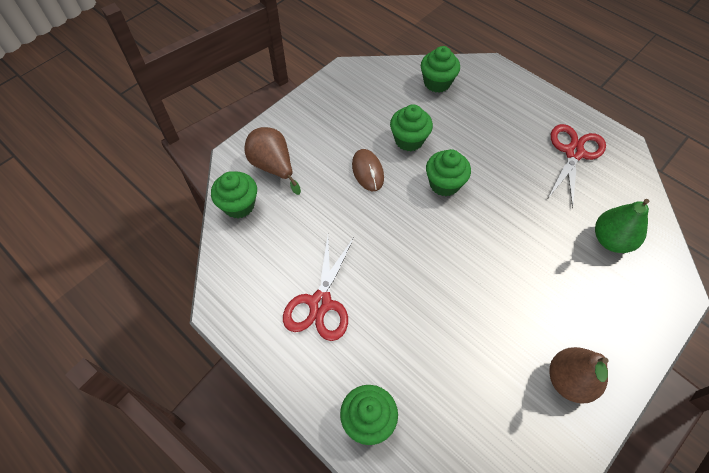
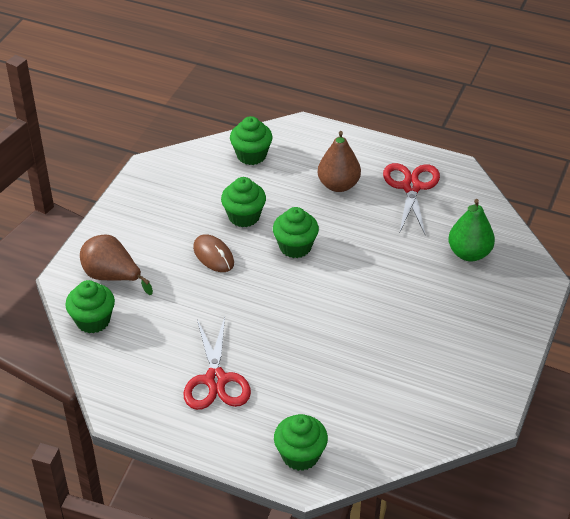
camera: 20 degrees left, 15 degrees down
(569, 380) = (466, 374): brown pear -> brown pear (338, 185)

